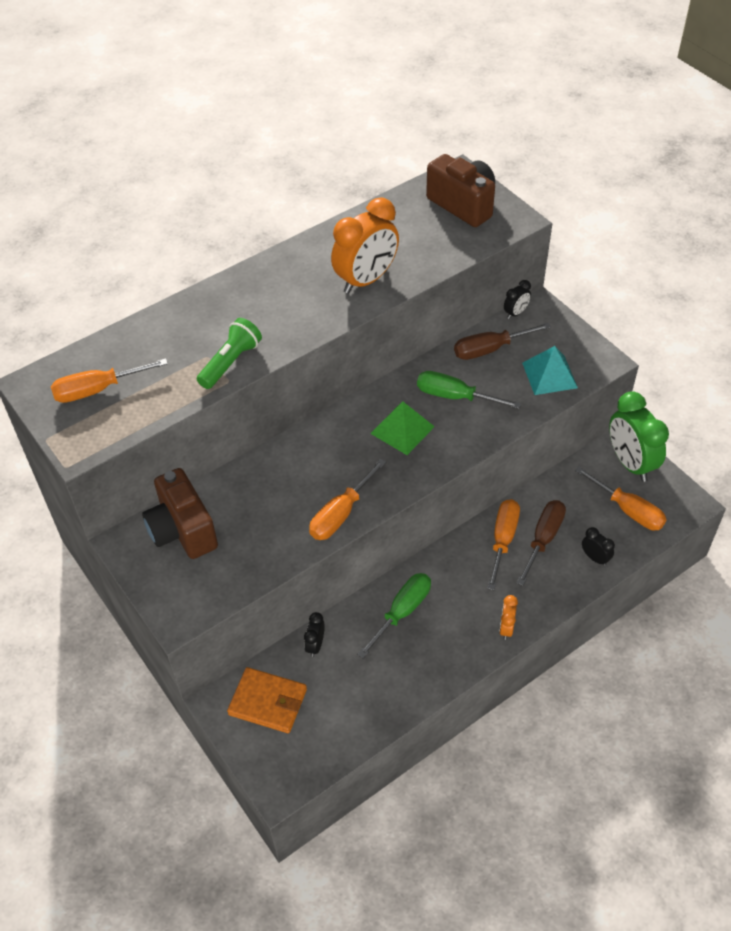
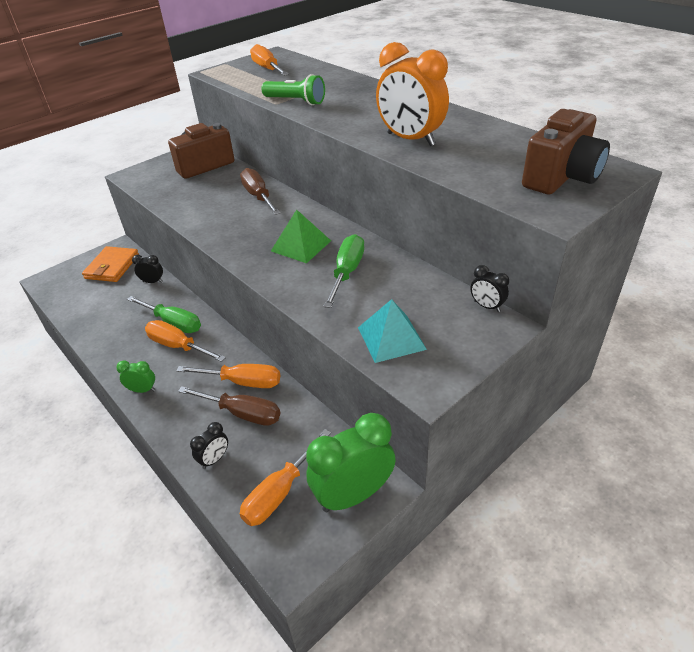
camera: 85 degrees right, 10 degrees down
(341, 514) = (208, 225): orange screwdriver -> orange screwdriver (178, 346)
(490, 349) = (421, 291): brown screwdriver -> brown screwdriver (258, 196)
(506, 628) = (143, 390): orange clock -> green clock

